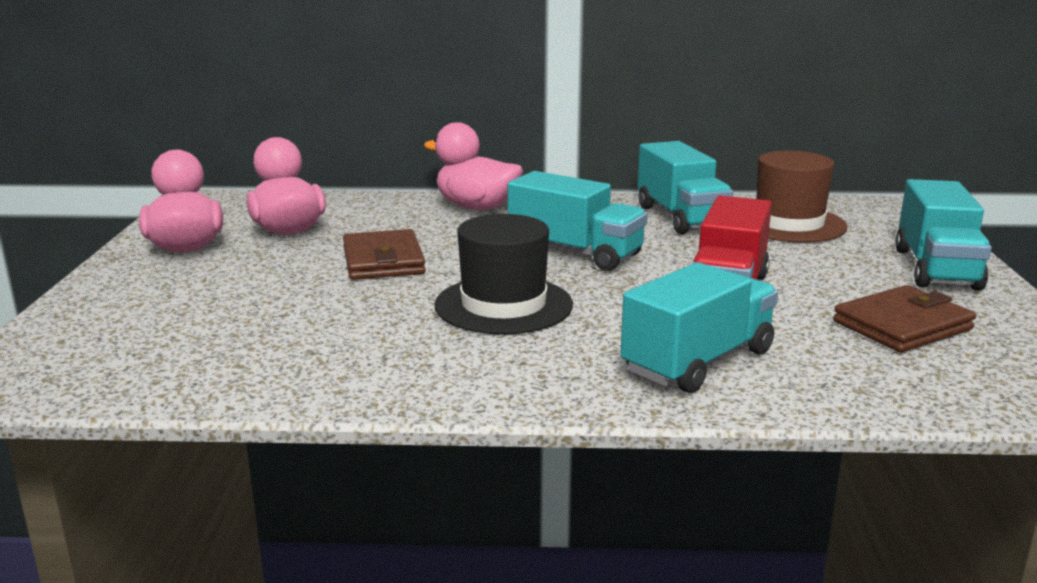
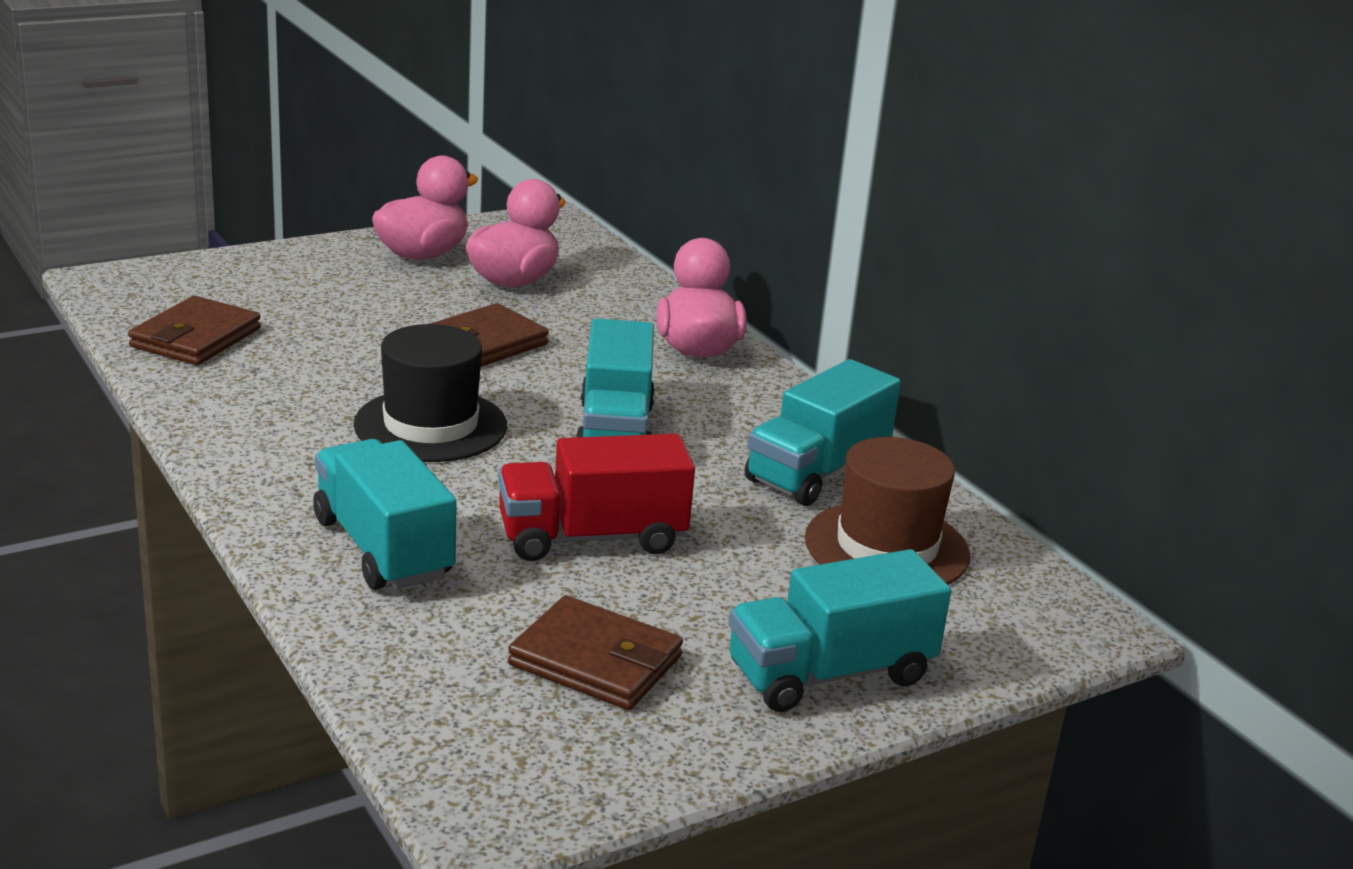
camera: 55 degrees right, 5 degrees up
(206, 364) = (195, 338): none -> brown wallet
(698, 362) = (383, 548): turquoise truck -> turquoise truck turned 135 degrees counterclockwise

